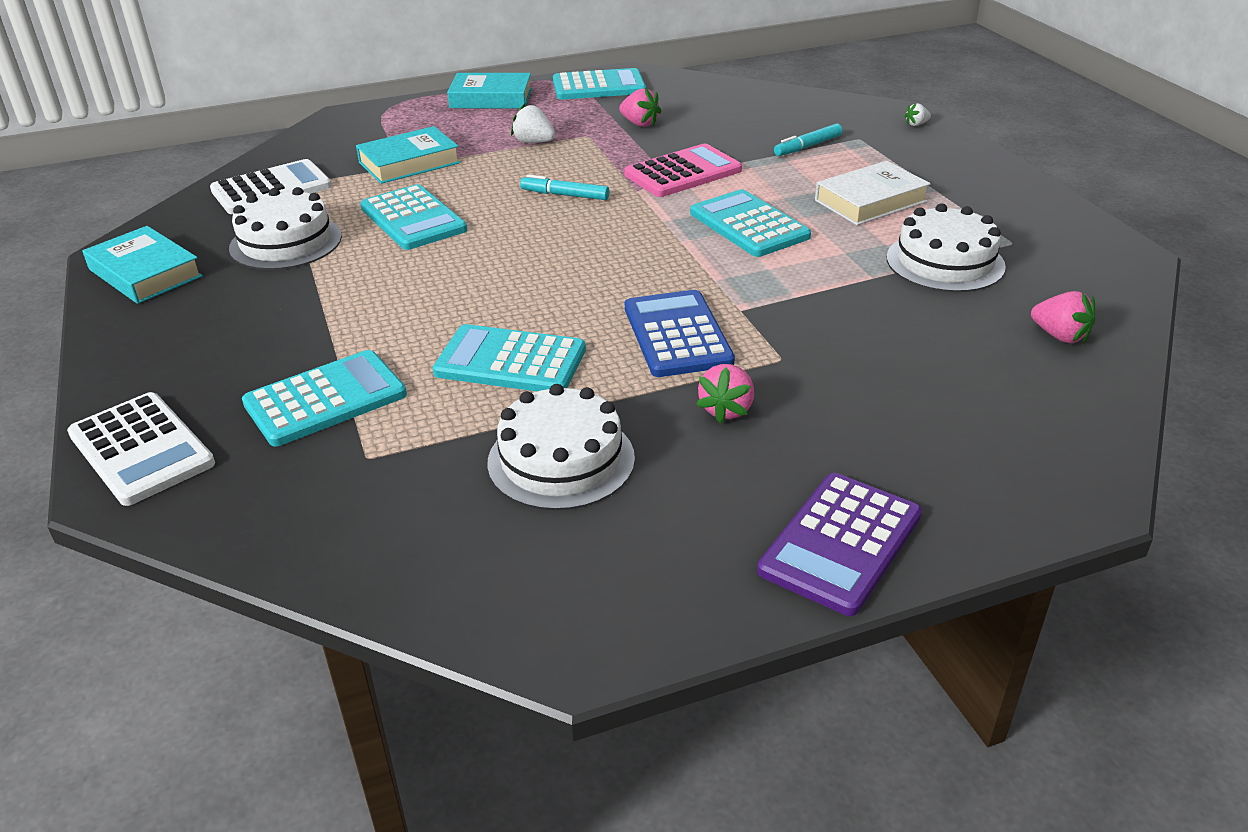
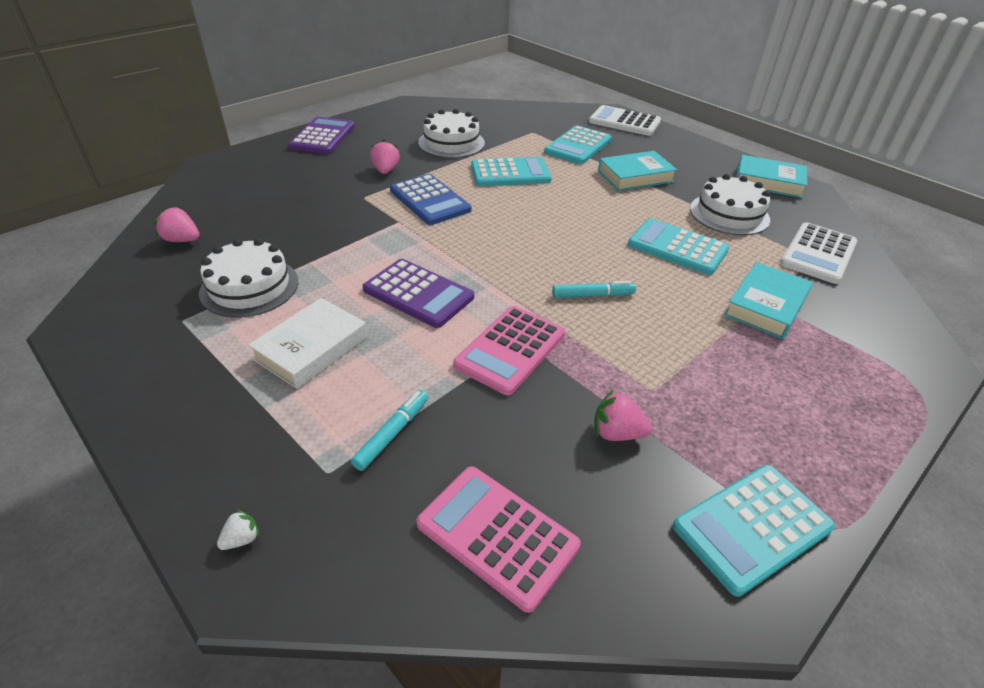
camera: 155 degrees right, 5 degrees up
(491, 98) = (844, 446): turquoise book -> turquoise book (635, 176)
(533, 142) = (695, 364): white strawberry -> none
(749, 225) = (418, 293): turquoise calculator -> purple calculator
(754, 104) = (497, 535): none -> pink calculator

